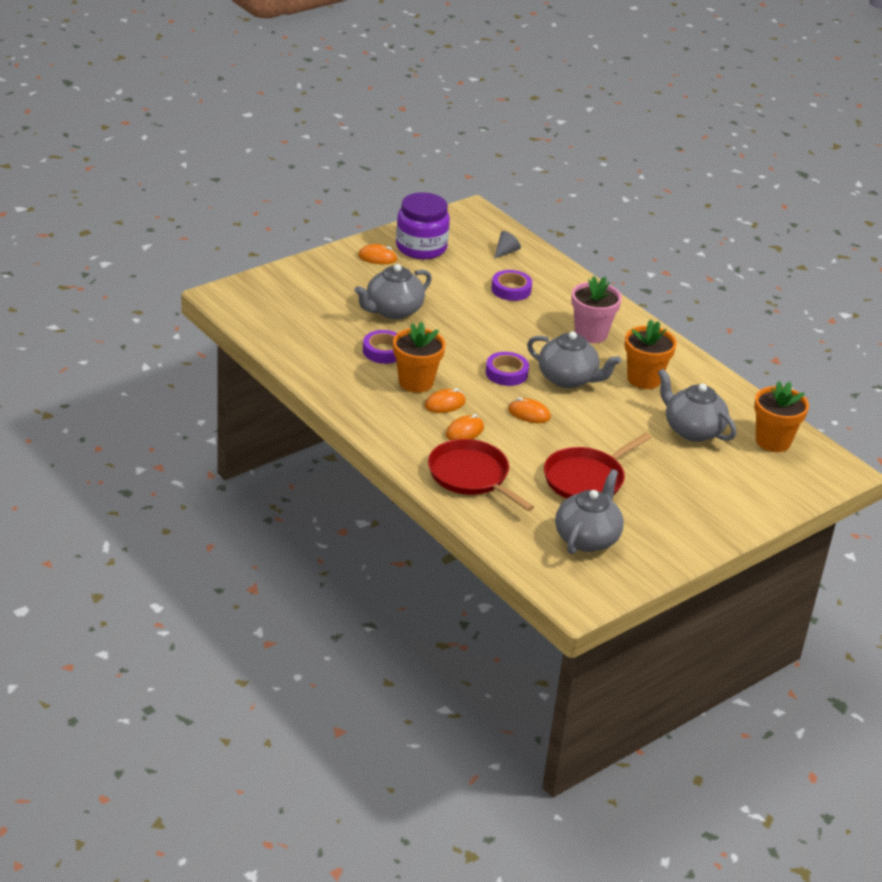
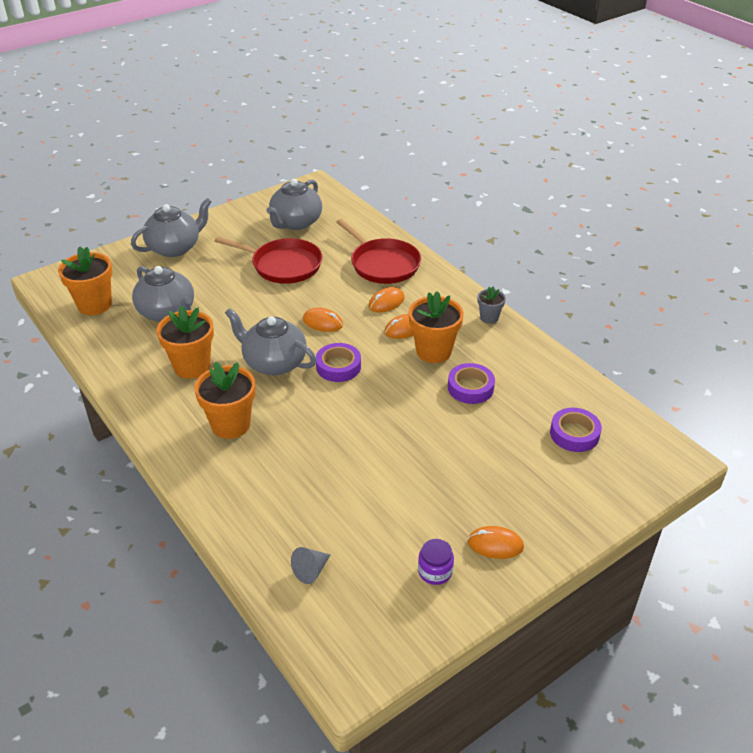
camera: 175 degrees left, 5 degrees up
(356, 411) = (489, 317): none -> grey flower pot
(393, 310) = (465, 447): grey teapot -> grey teapot (175, 248)
(421, 247) = (435, 571): purple jar -> purple jar, size x0.46
(511, 289) = (315, 492): purple tape -> purple tape (574, 434)
(586, 479) = (283, 265): red pan -> red pan turned 60 degrees clockwise
(591, 334) = (231, 425): pink flower pot -> orange flower pot

